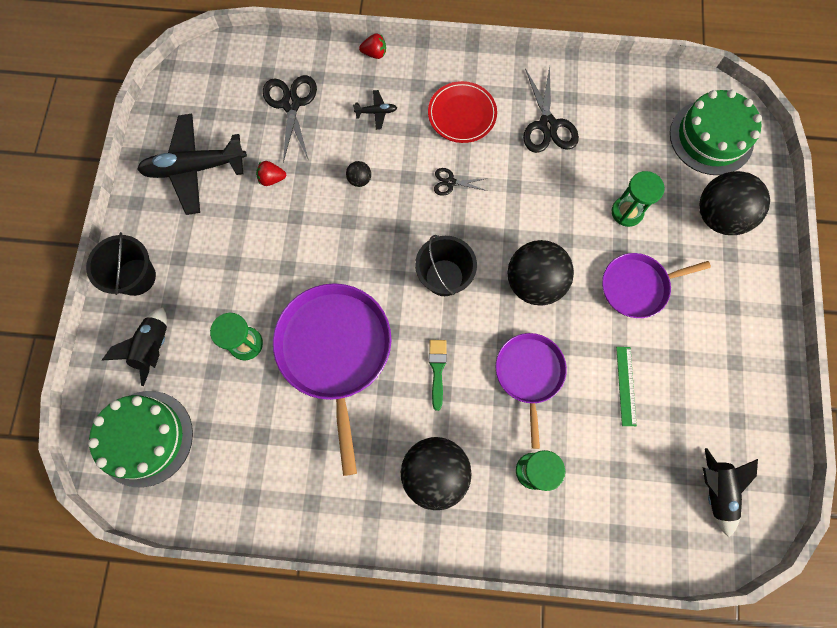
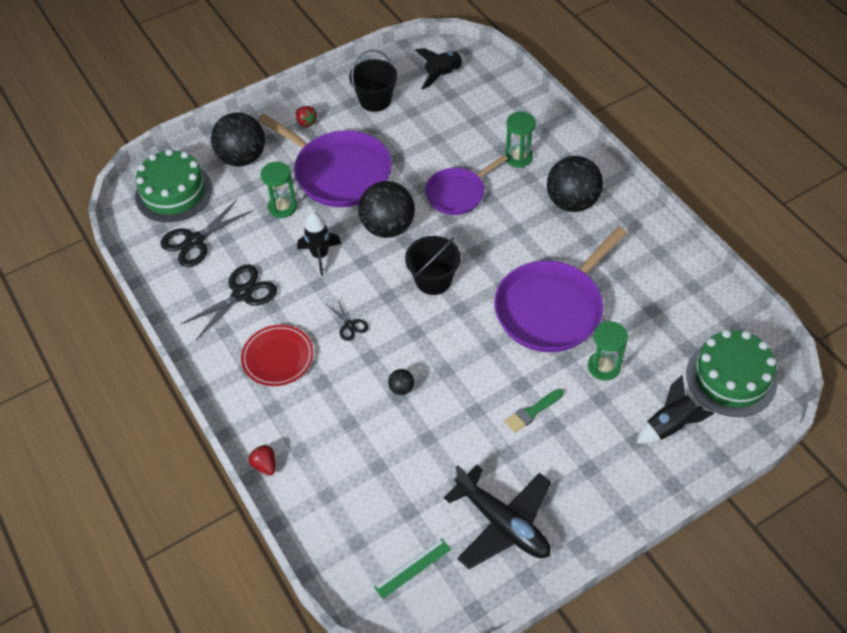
camera: 125 degrees left, 20 degrees down
(136, 277) = (634, 487): black bucket -> black bucket (375, 100)
(272, 179) = (458, 453): red strawberry -> red strawberry (306, 122)
(291, 104) = (373, 494): black scissors -> black scissors (195, 241)
(376, 112) = (326, 421): black plane -> none
(437, 370) = (505, 242): green brush -> green brush (532, 412)
(544, 207) = (320, 255): none -> black rocket
(626, 386) = (417, 143): green ruler -> green ruler (412, 568)
(637, 286) = (339, 172): purple pan -> purple pan, size x1.67

